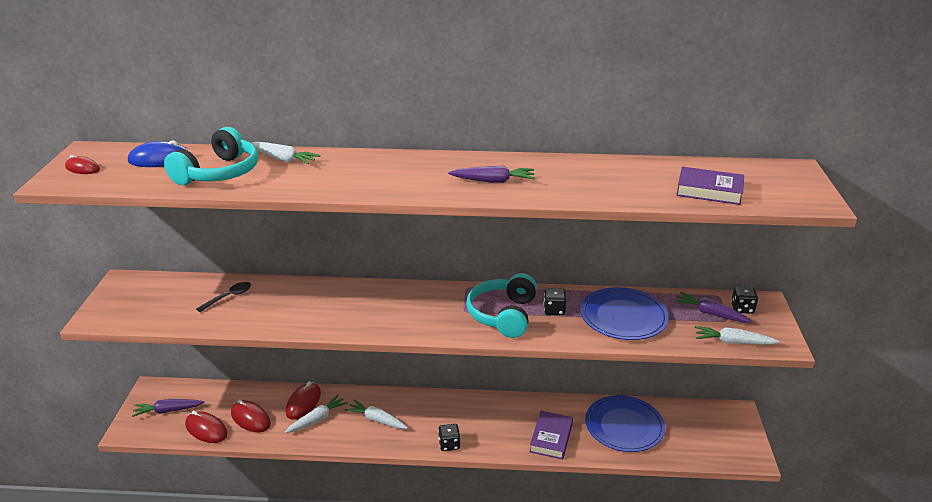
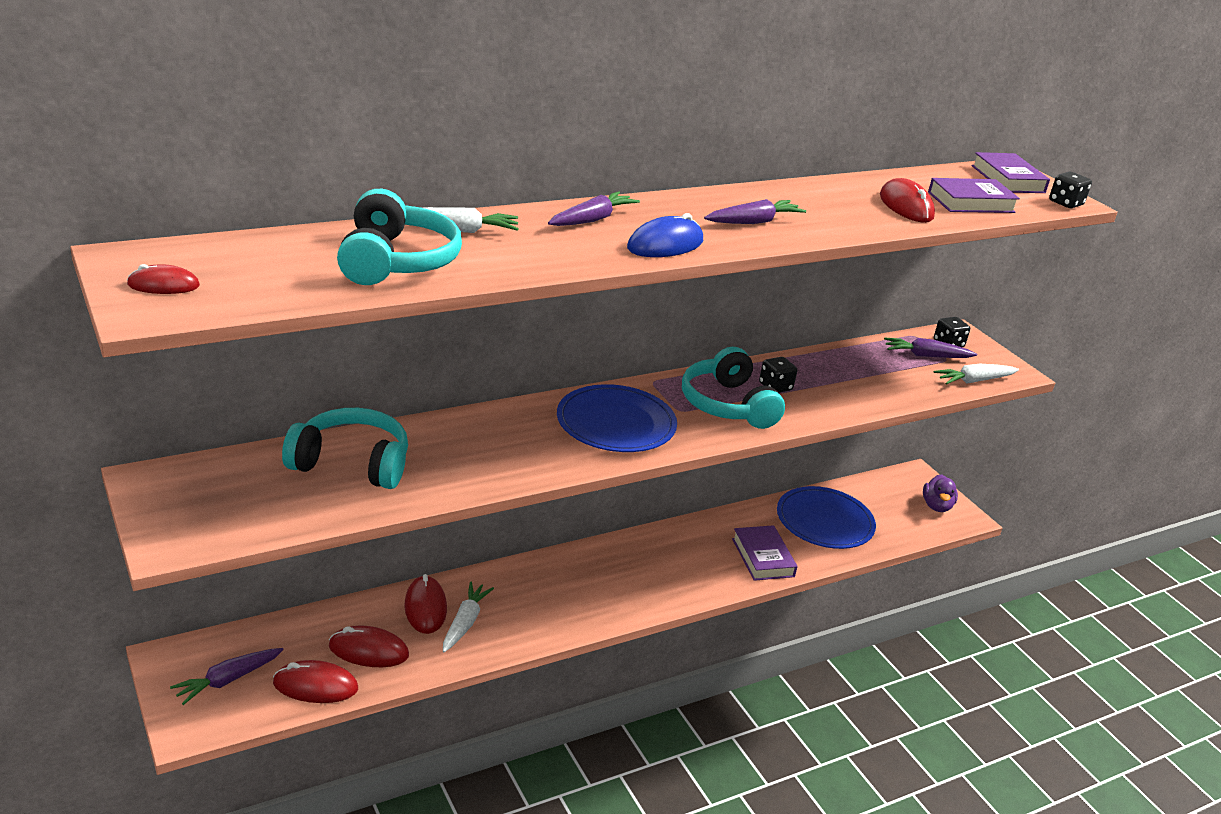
camera: 35 degrees left, 0 degrees up
(160, 160) = (274, 255): blue mouse -> blue mouse (665, 245)
(229, 297) = (351, 463): black spoon -> turquoise headphones
(377, 420) = (544, 599): white carrot -> none
(378, 164) = (592, 219): none -> purple carrot
(449, 444) = (658, 601): black dice -> black dice (1065, 203)
(623, 317) = (851, 378): blue plate -> blue plate (616, 423)
(641, 186) = (906, 206): none -> red mouse
(733, 441) = (936, 506): none -> purple duck
(778, 177) = (1008, 179): none -> purple book

